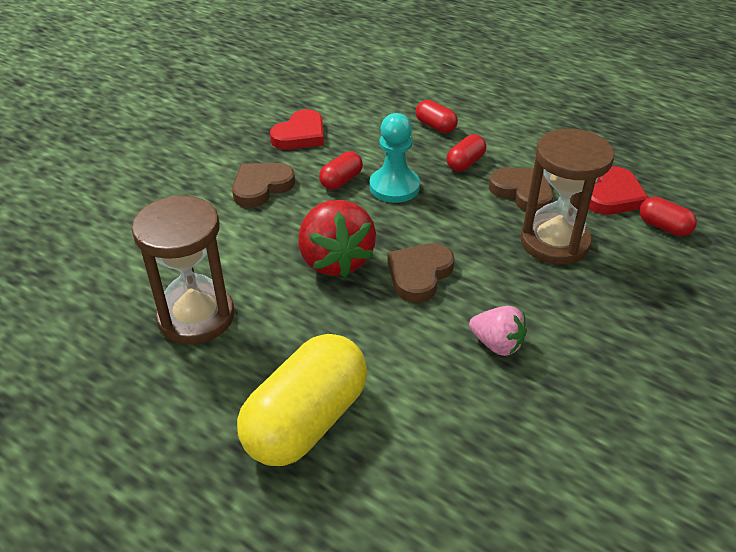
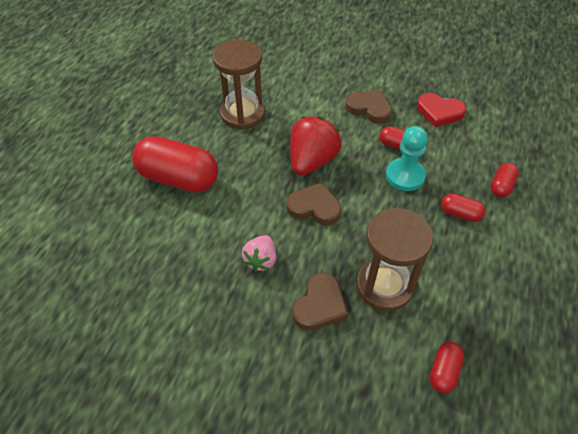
camera: 75 degrees right, 10 degrees up
(306, 421) = (179, 178): yellow capsule -> red capsule
(335, 260) = (312, 161): red strawberry -> red strawberry turned 150 degrees clockwise
(522, 192) = (440, 257): brown heart -> brown heart (320, 305)
(614, 196) = (470, 328): red heart -> none

